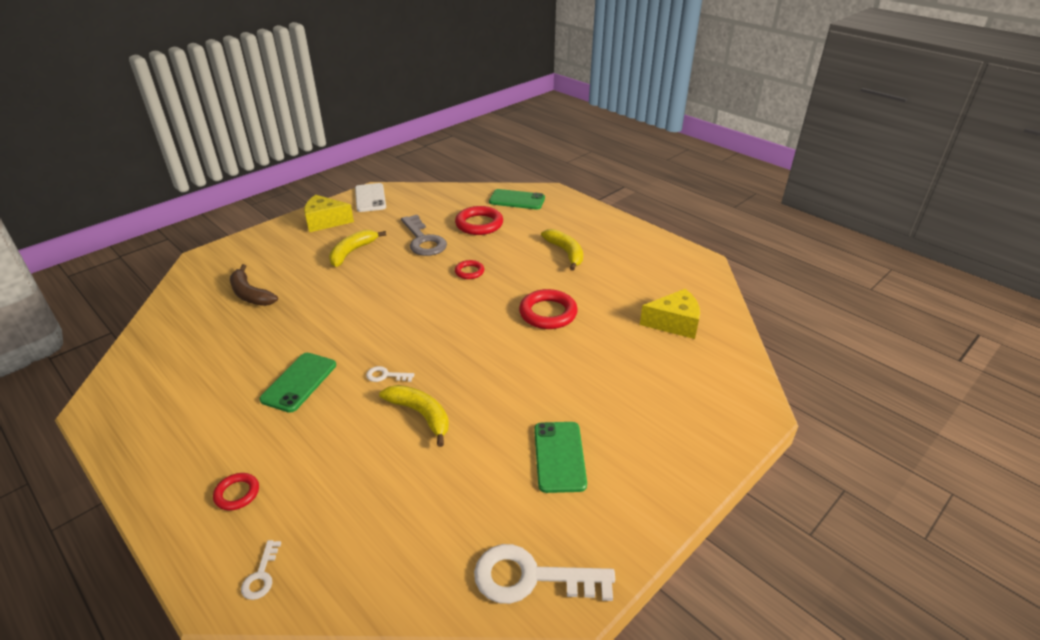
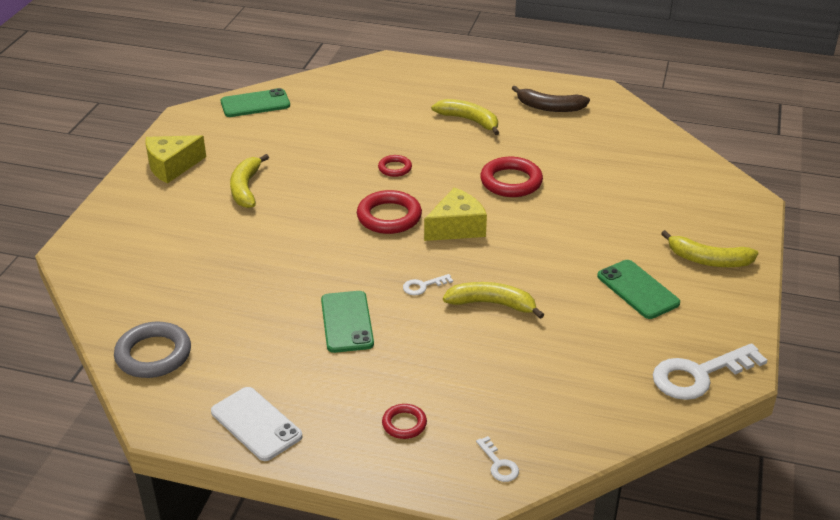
camera: 30 degrees left, 0 degrees up
(154, 352) = (153, 354): none -> grey ring
(250, 294) = (185, 266): brown banana -> brown banana (550, 107)
(370, 198) = (192, 125): white phone -> white phone (256, 424)
(423, 240) = (310, 152): grey key -> none
(479, 224) = (350, 118): red ring -> red ring (389, 217)
(517, 200) = (362, 81): green phone -> green phone (255, 104)
(657, 455) = (708, 260): none -> yellow banana
(674, 323) = (627, 154): yellow cheese -> yellow cheese (456, 227)

